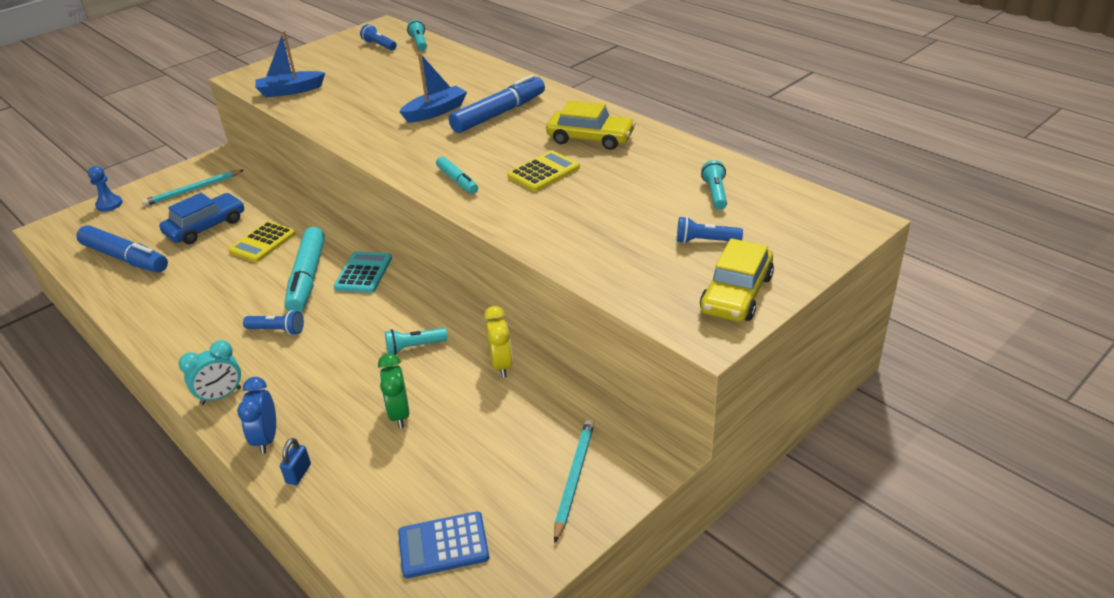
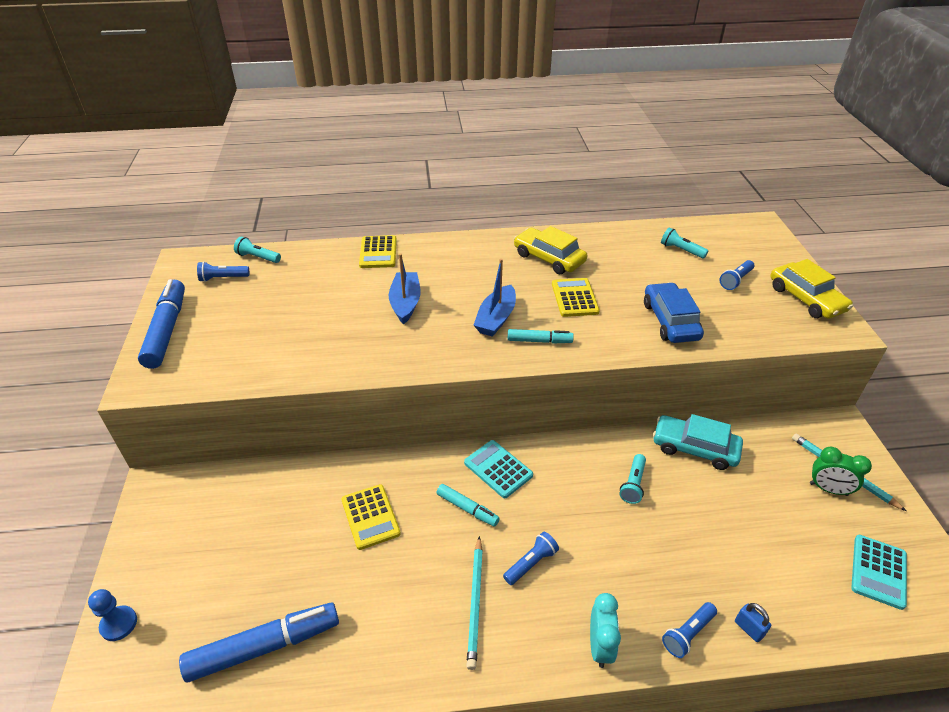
camera: 55 degrees left, 5 degrees up
(193, 190) = (193, 534): turquoise pencil -> turquoise pencil (475, 603)
(206, 227) = (286, 550): blue car -> blue car (670, 321)
(266, 439) = (687, 634): blue clock -> blue flashlight
(290, 91) = (229, 364): blue boat -> blue boat (496, 318)
(307, 278) = (467, 509): turquoise marker -> turquoise marker, size x0.55
(399, 414) = (714, 531): green clock -> green clock (828, 489)
(443, 545) = (878, 571): blue calculator -> turquoise calculator
(488, 74) = (378, 252): none -> yellow calculator
(499, 114) = (455, 277): blue marker -> blue marker (167, 330)
(501, 365) = (694, 448): yellow clock -> turquoise car
(590, 138) = (549, 258): yellow car -> yellow car turned 105 degrees counterclockwise

